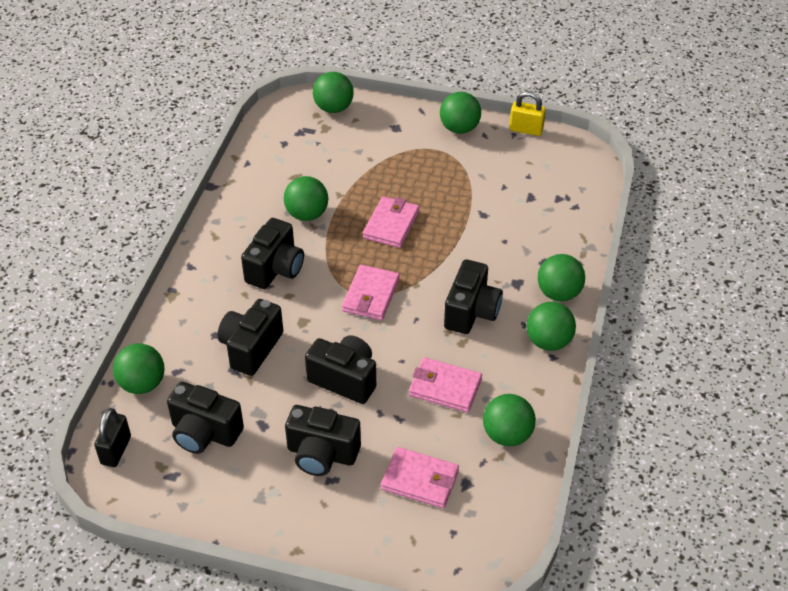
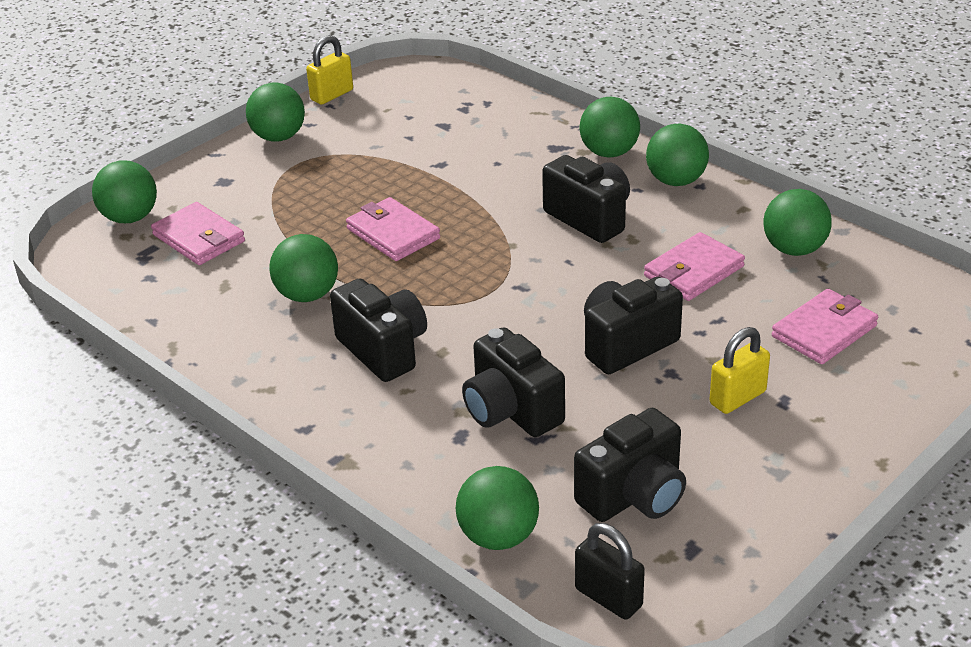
camera: 60 degrees left, 10 degrees down
(322, 454) = (737, 398): black camera -> yellow padlock
(371, 295) = (500, 284): pink wallet -> pink wallet (199, 238)

